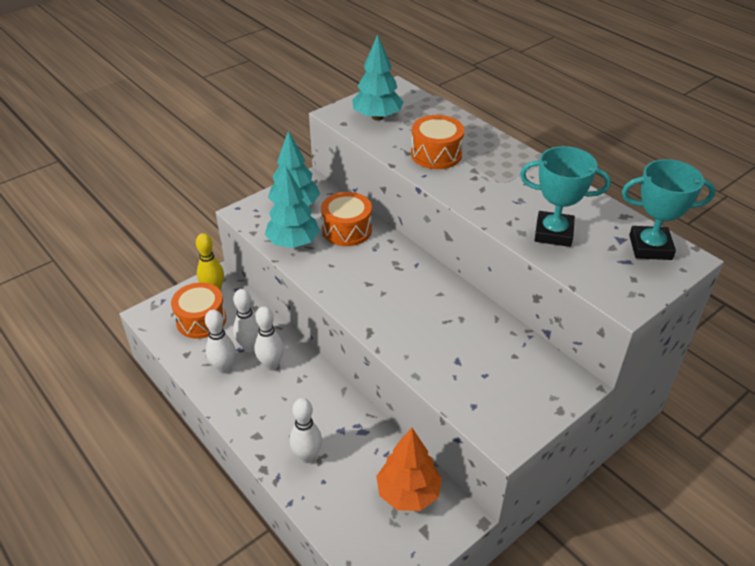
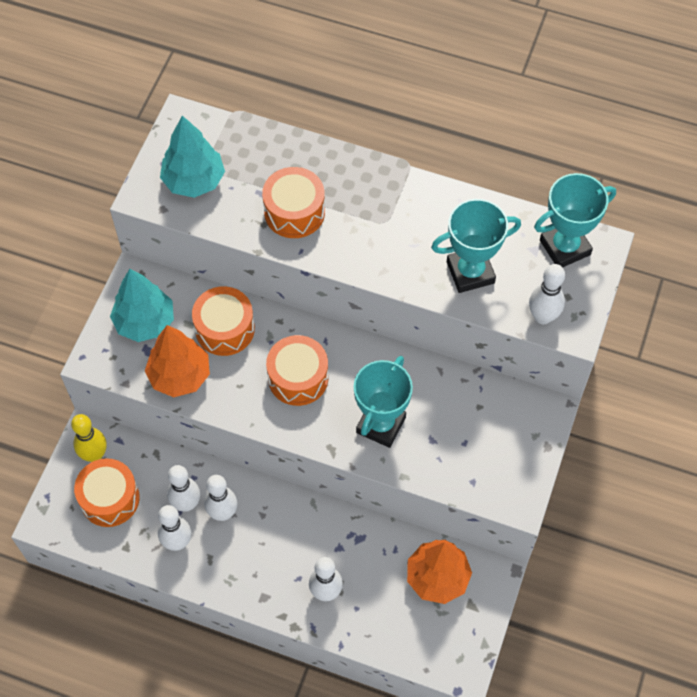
camera: 30 degrees left, 20 degrees up
(293, 243) = (180, 376): turquoise tree -> orange tree
(378, 278) = (298, 378): none -> orange drum
(421, 333) = (381, 425): none -> turquoise trophy
(601, 283) = (543, 317): none -> white bowling pin

